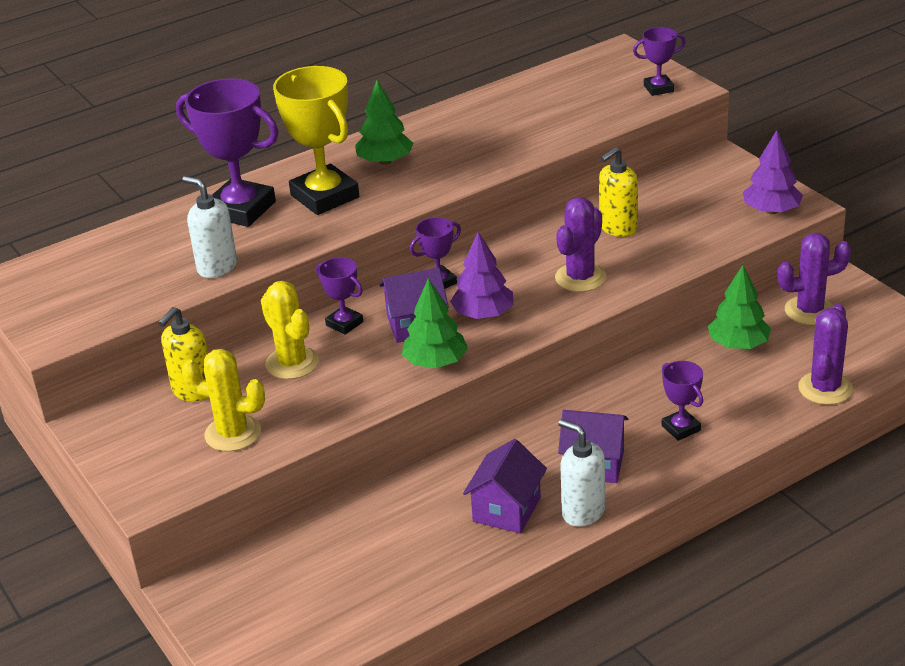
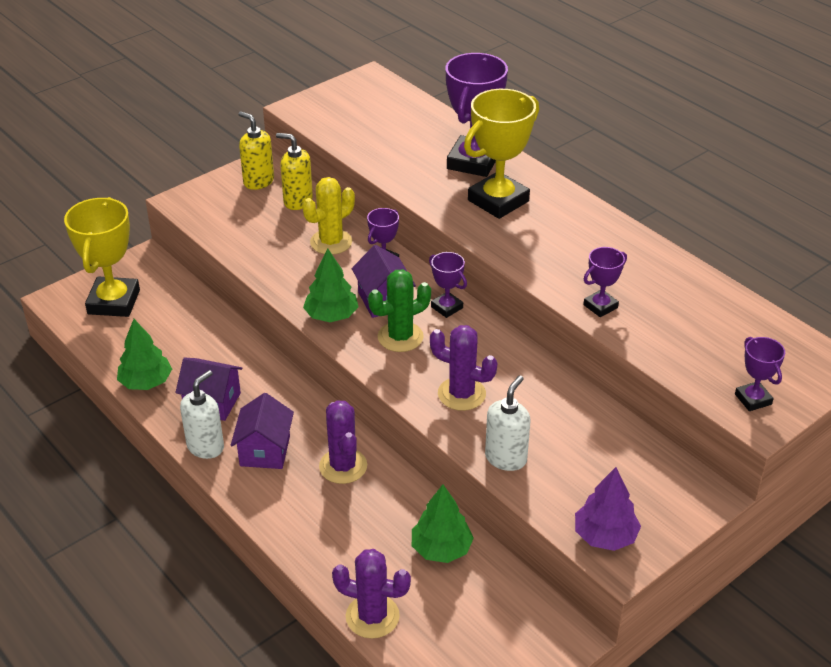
camera: 80 degrees right, 5 degrees up
(217, 267) = (388, 162): white soap dispenser -> white soap dispenser (506, 458)
(233, 433) = (247, 226): yellow cactus -> none
(282, 617) = (114, 302): none -> yellow trophy
(385, 161) = (562, 227): green tree -> green tree (146, 382)
(483, 314) = (400, 337): purple tree -> green cactus
(618, 228) = (551, 416): yellow soap dispenser -> yellow soap dispenser (258, 181)
(681, 428) = (311, 506): purple trophy -> purple trophy (600, 306)
(809, 311) = (505, 609): purple cactus -> purple cactus (343, 466)

